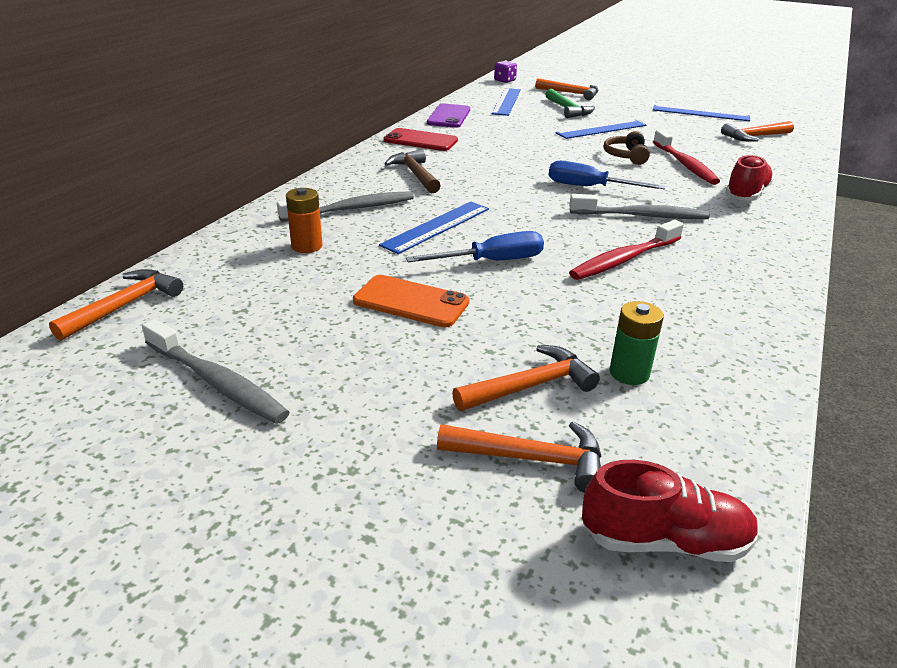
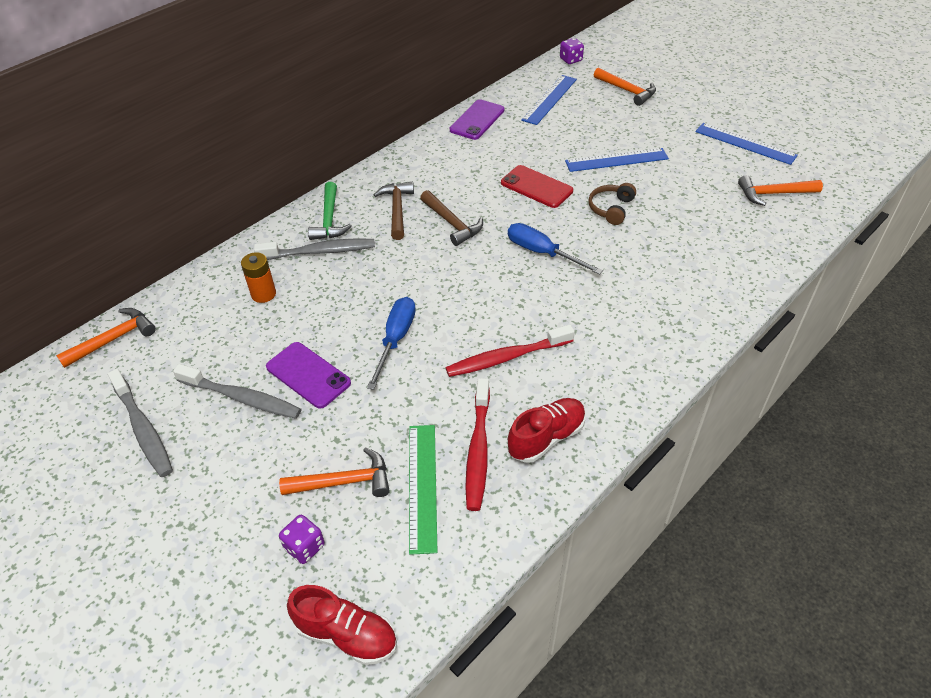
camera: 20 degrees right, 15 degrees up
(411, 302) = (308, 375): orange phone -> purple phone
(420, 140) = (429, 158): red phone -> red phone (536, 187)
(436, 226) = (376, 286): blue ruler -> none
(481, 177) = (452, 223): none -> brown hammer
(492, 261) = (396, 339): blue screwdriver -> blue screwdriver turned 75 degrees counterclockwise
(531, 459) = (304, 547): orange hammer -> purple dice
(568, 109) = (604, 121): green hammer -> green hammer (329, 219)
(629, 373) = (423, 486): green battery -> green ruler
(641, 216) = (562, 302): grey toothbrush -> grey toothbrush (242, 398)
(685, 165) = (661, 231): red toothbrush -> red toothbrush (478, 450)
(746, 195) = (687, 287): red shoe -> red shoe (546, 438)

